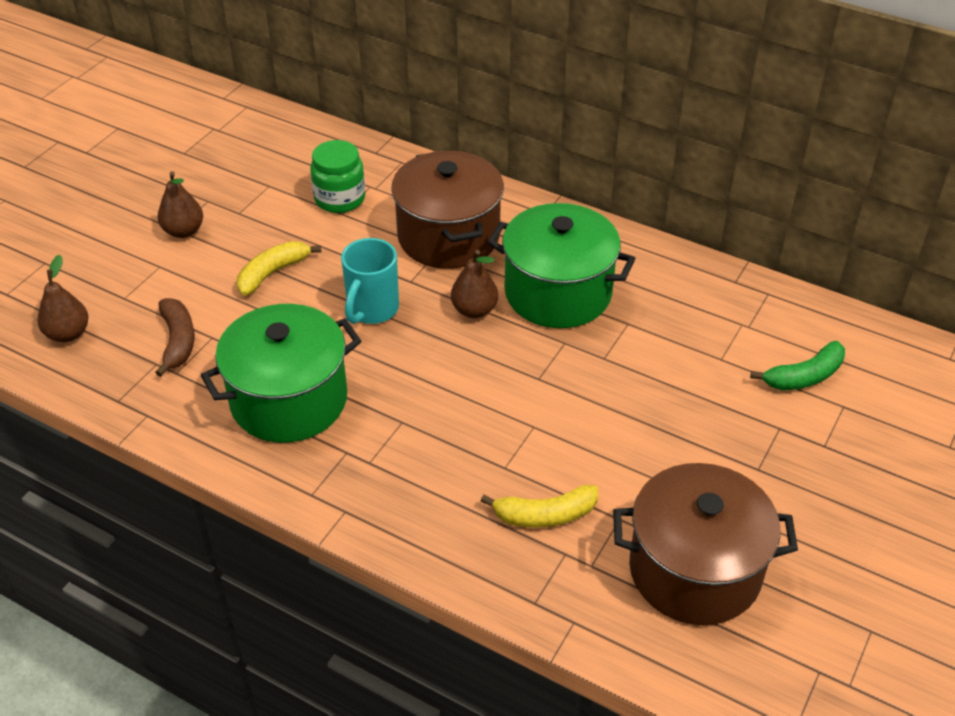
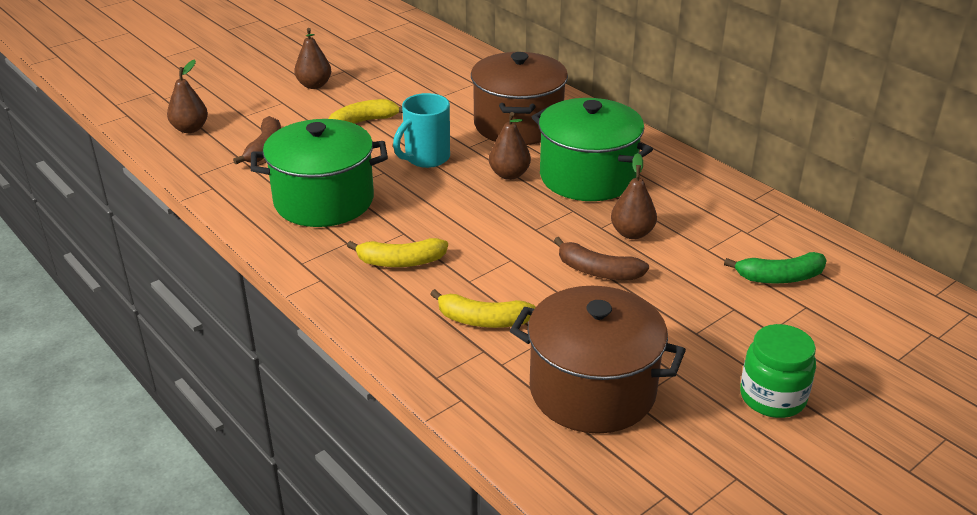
camera: 20 degrees right, 10 degrees down
(340, 199) = (445, 86): green jar -> green jar (772, 397)
(419, 462) = (400, 262): none -> yellow banana
(628, 417) = (597, 271): none -> brown banana
(638, 357) = (632, 233): none -> brown pear

